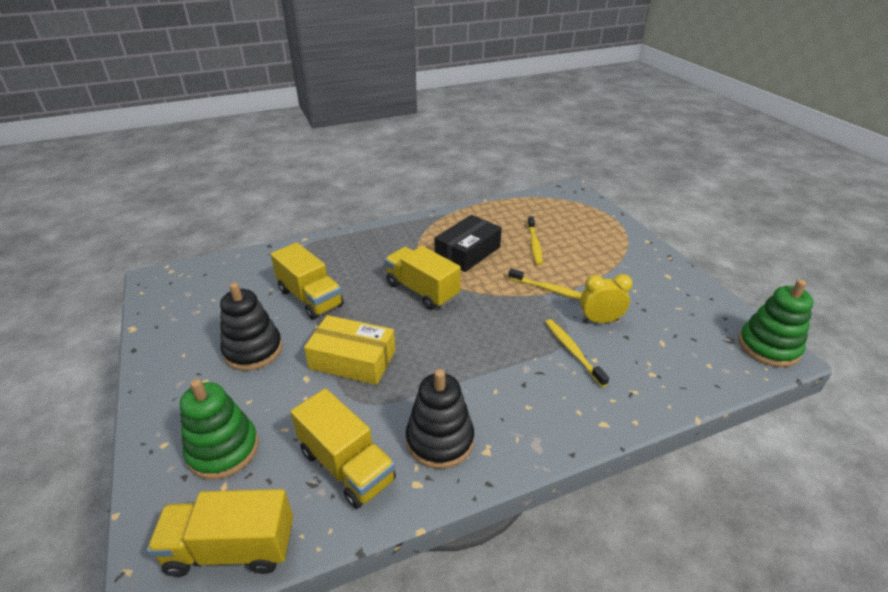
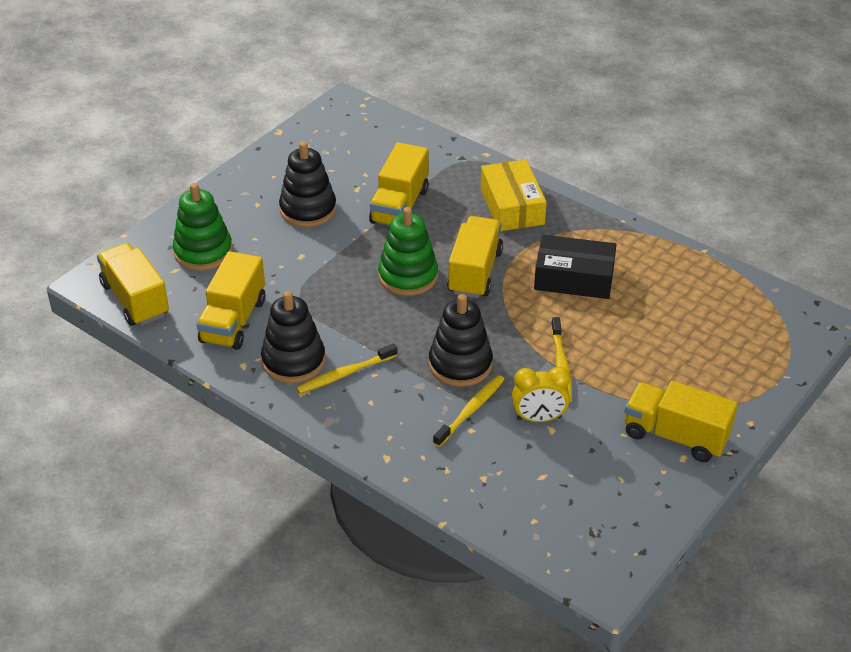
camera: 60 degrees right, 5 degrees up
(352, 359) = (343, 271): yellow box -> yellow box (512, 206)
(517, 336) = (460, 364): none -> black stacking toy
(534, 244) = (642, 325): yellow toothbrush -> yellow toothbrush (345, 374)
(600, 320) = (539, 418): yellow clock -> yellow clock turned 120 degrees clockwise
(646, 271) = (675, 436): none -> yellow truck
(768, 347) = (608, 568): green stacking toy -> green stacking toy (408, 276)

